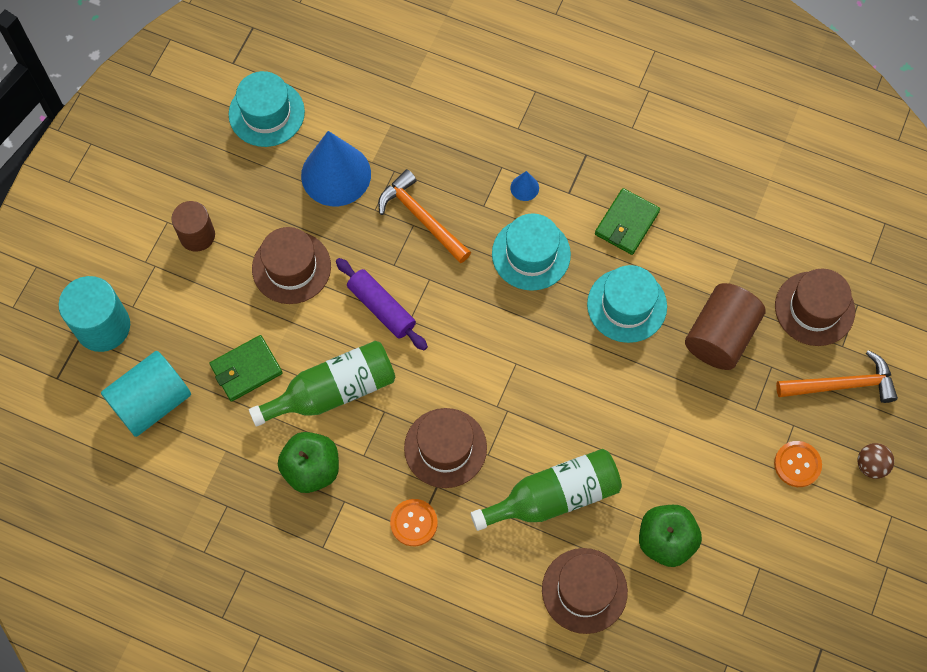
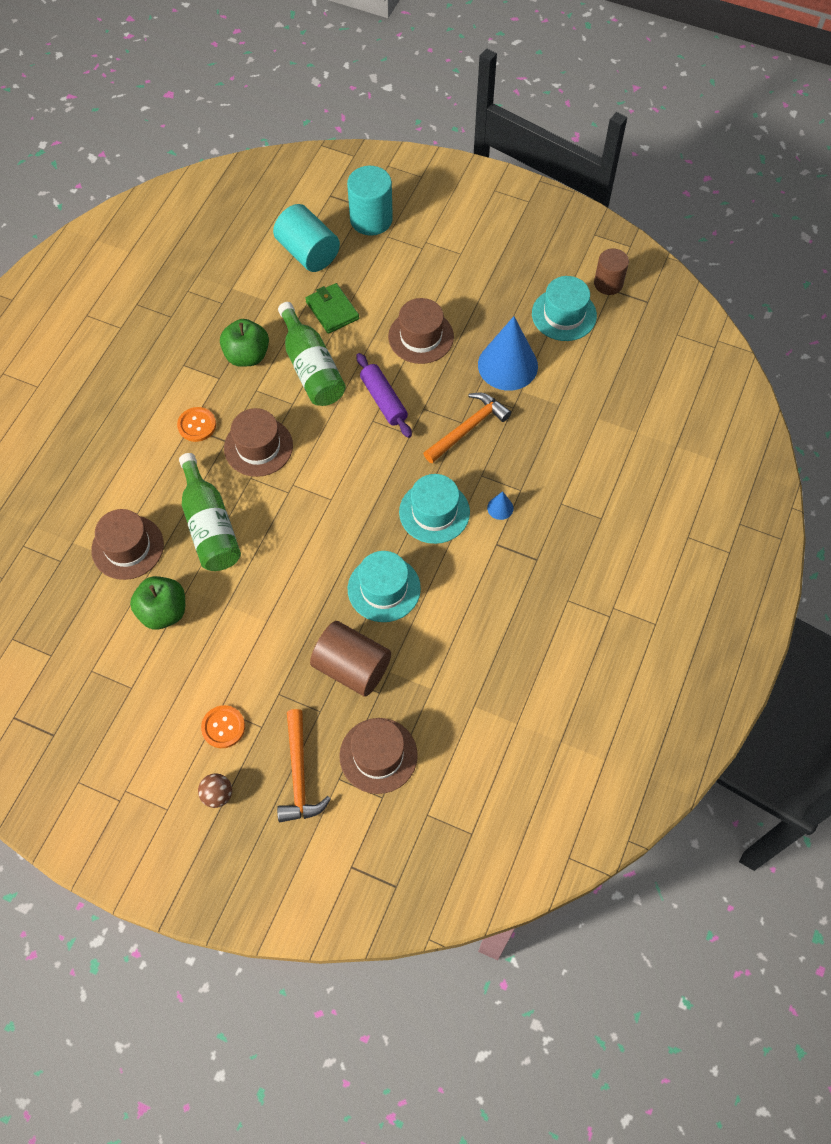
camera: 90 degrees right, 5 degrees down
(197, 235) = (449, 273): brown cylinder -> brown cylinder (608, 283)
(382, 308) = (384, 400): purple rolling pin -> purple rolling pin turned 75 degrees counterclockwise
(627, 223) = (466, 591): green wallet -> none

